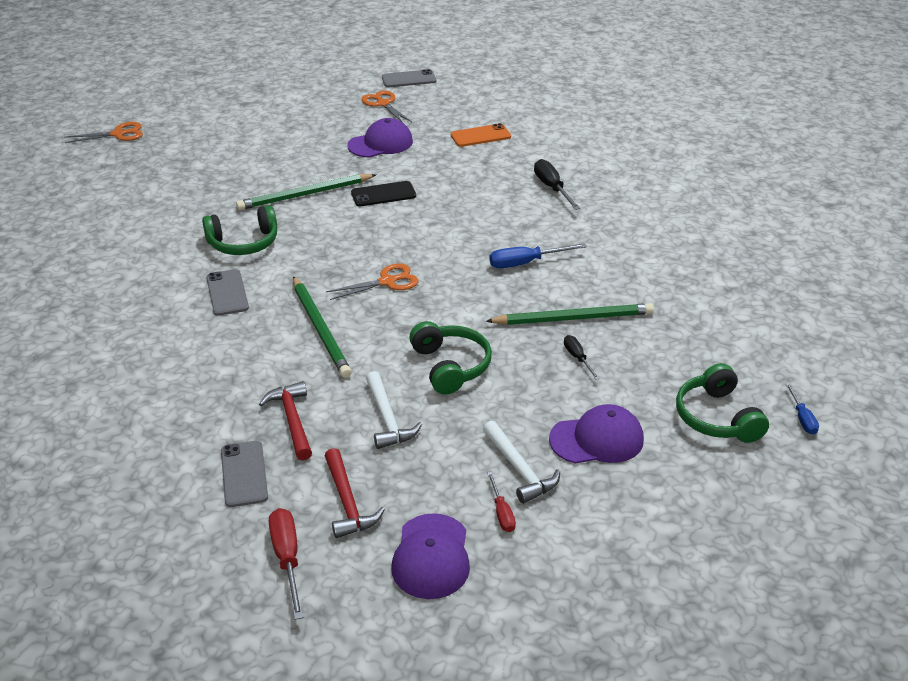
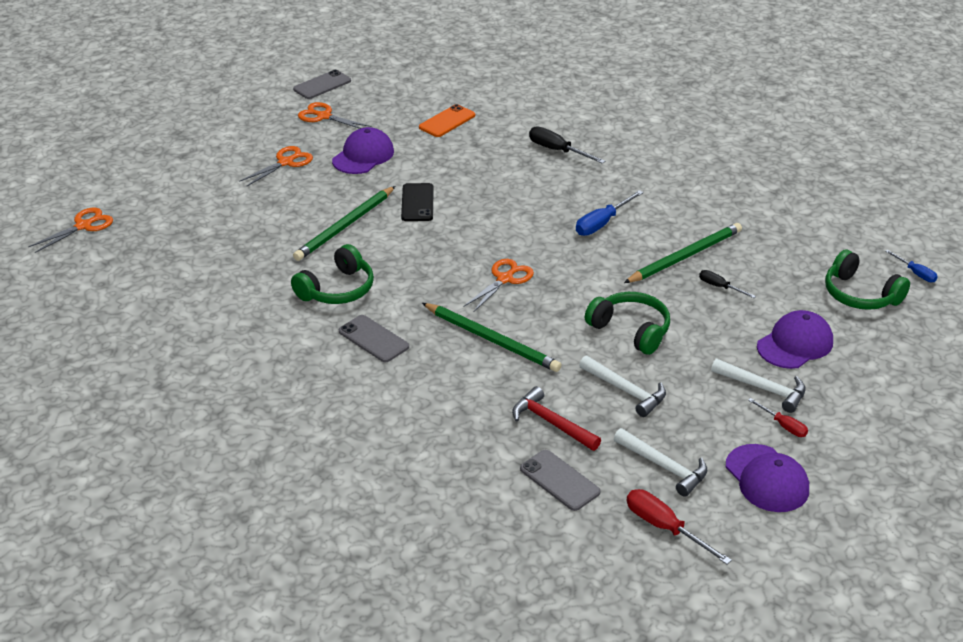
camera: 30 degrees left, 0 degrees up
(314, 131) = (286, 162): none -> orange scissors
(347, 502) = (664, 467): red hammer -> white hammer
(383, 194) = (417, 203): black phone -> black phone turned 45 degrees counterclockwise

